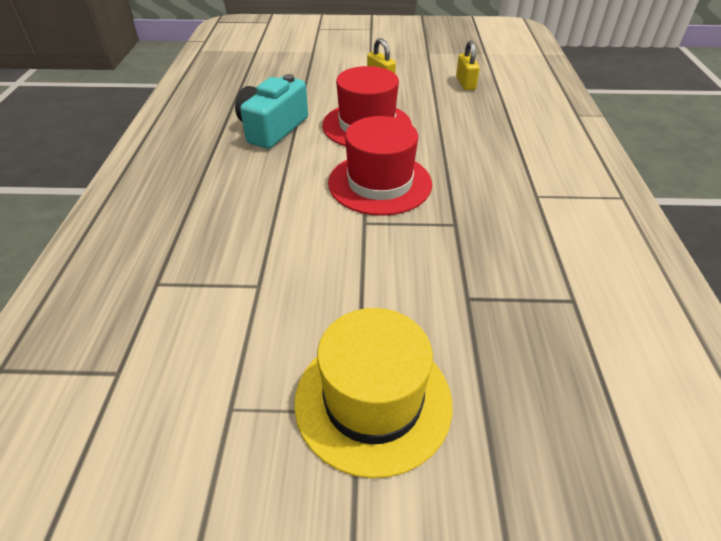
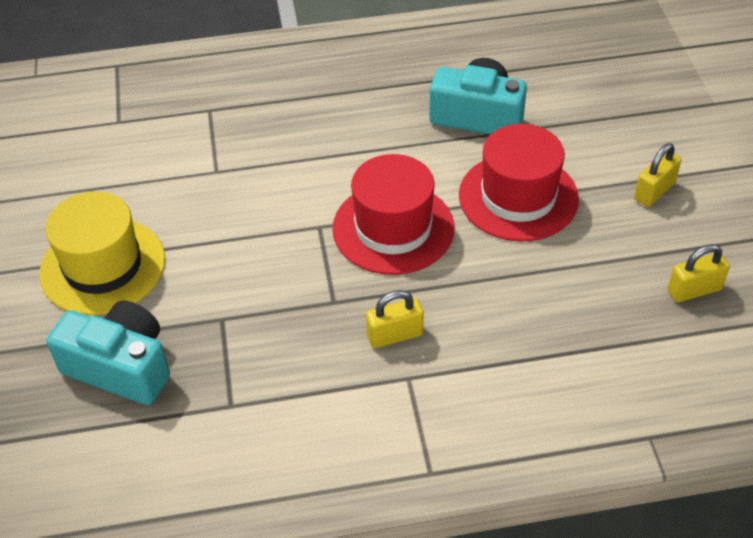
camera: 80 degrees right, 5 degrees up
(494, 196) = (395, 335): none -> yellow padlock
(529, 388) = (121, 367): none -> turquoise camera

